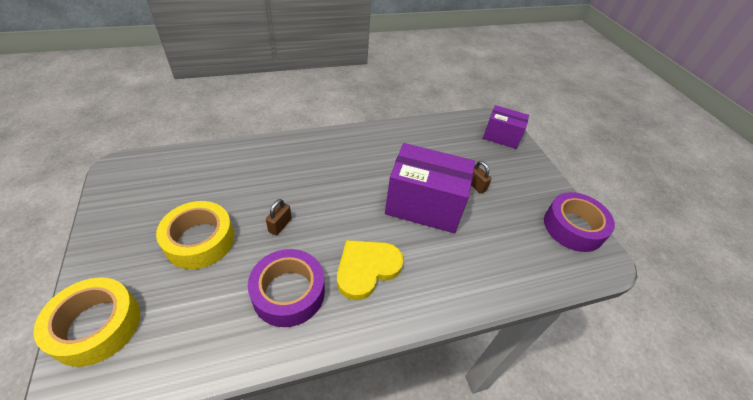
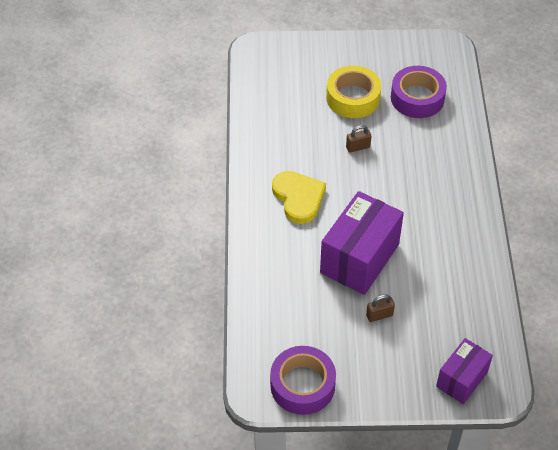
camera: 110 degrees right, 5 degrees up
(96, 326) = (293, 52): yellow tape -> none
(280, 225) = (358, 147): brown padlock -> brown padlock turned 60 degrees counterclockwise
(288, 292) = (290, 147): purple tape -> purple tape (417, 98)

